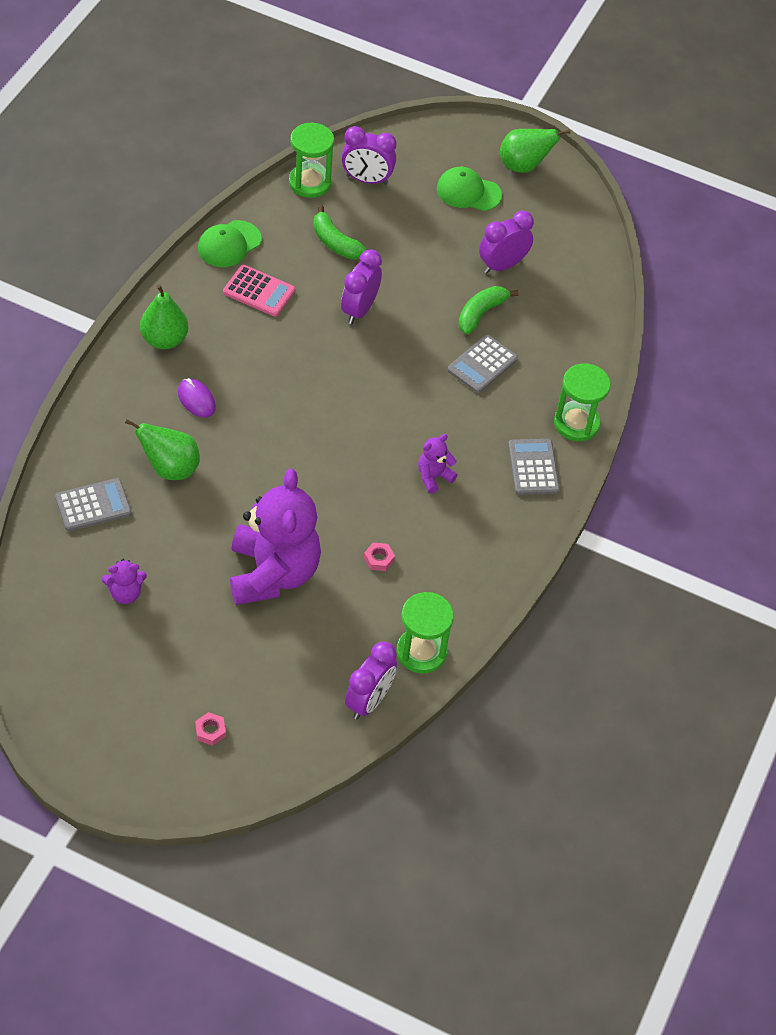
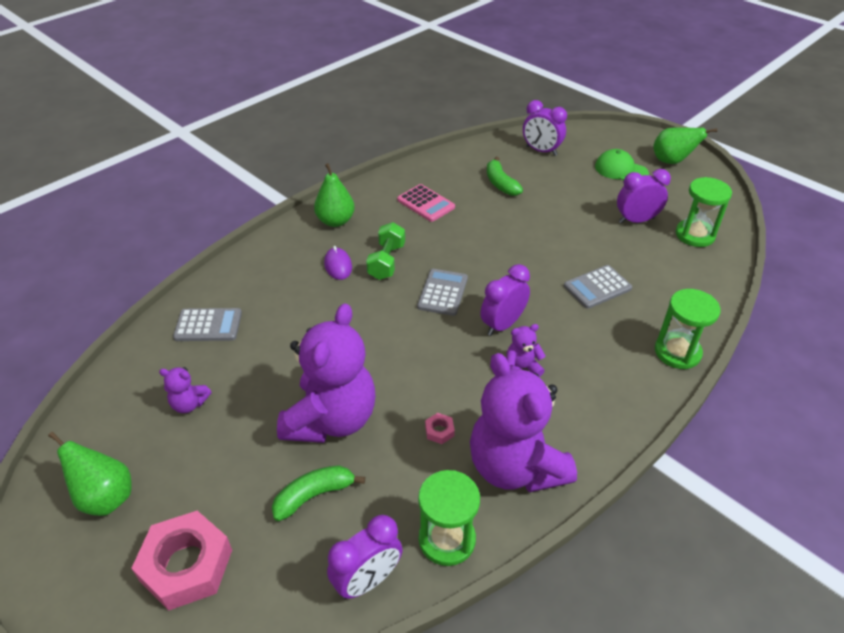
camera: 25 degrees right, 10 degrees down
(170, 468) = (288, 311): green pear -> green pear (105, 497)
(210, 731) = (186, 565): pink nut -> pink nut, size x2.50
(229, 244) = (417, 171): green cap -> none
(248, 382) = (386, 261): none -> green dumbbell
(310, 182) = (496, 146): green hourglass -> green hourglass (695, 235)
(359, 309) = (502, 229): purple clock -> purple clock (502, 324)
(458, 575) = (515, 467): none -> purple teddy bear
(481, 313) = (607, 250): green banana -> green banana (314, 495)
(533, 467) = (623, 382): grey calculator -> grey calculator (442, 292)

